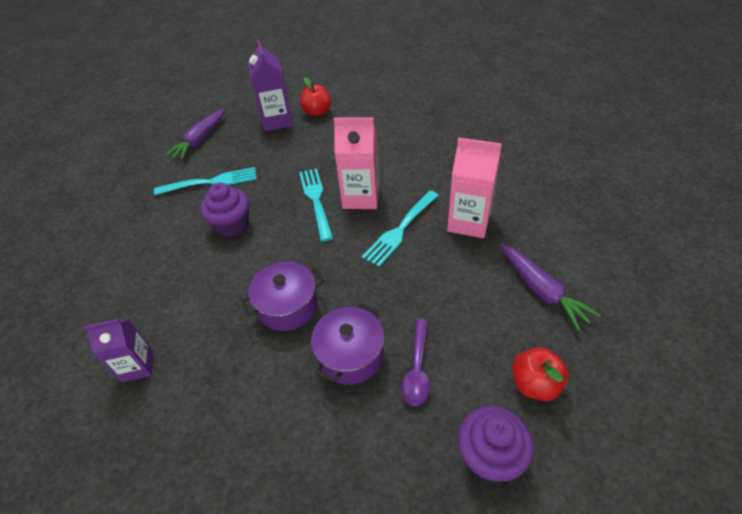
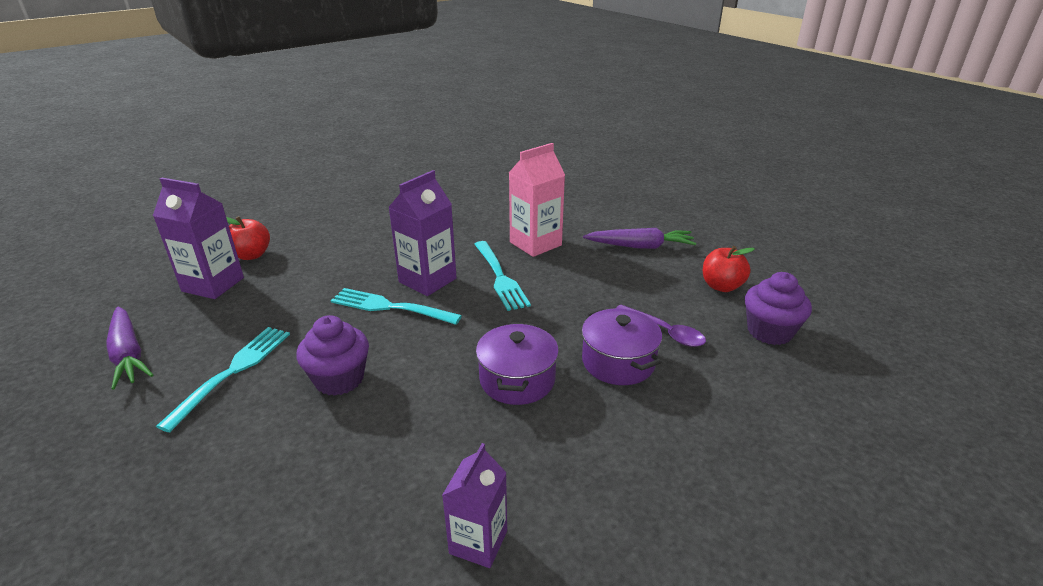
camera: 60 degrees left, 15 degrees down
(361, 197) = (427, 280): pink carton -> purple carton

